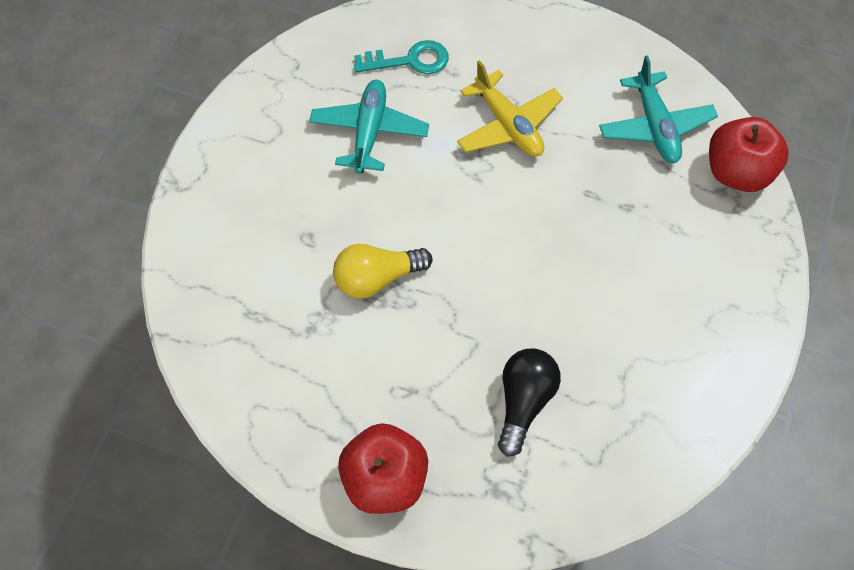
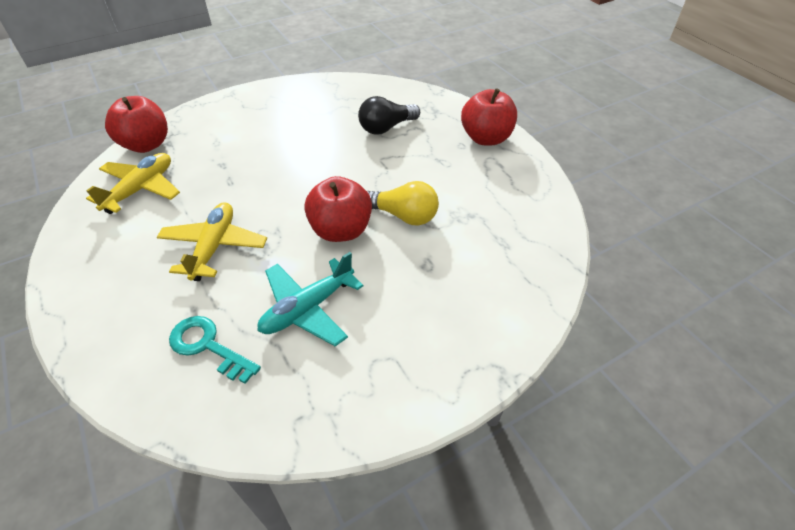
camera: 140 degrees left, 15 degrees down
(419, 218) = (341, 230): none -> red apple
(655, 126) = (141, 189): turquoise plane -> yellow plane

